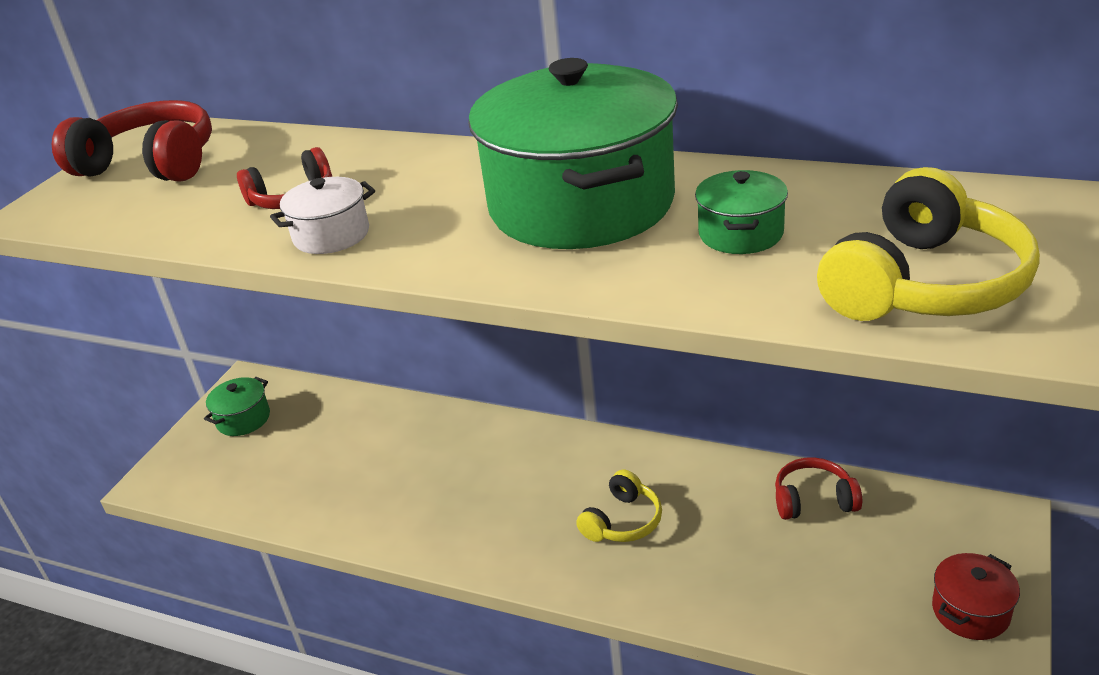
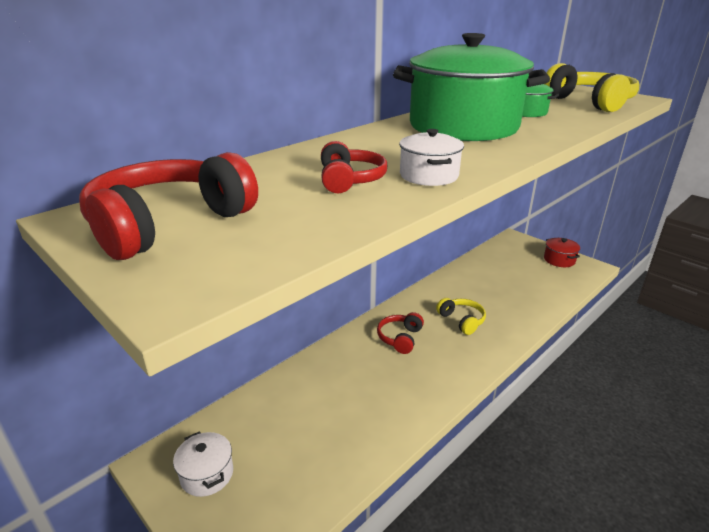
camera: 70 degrees left, 5 degrees down
(243, 419) = (207, 474): green pot -> white pot
(813, 500) = (479, 269): red headphones -> red headphones (400, 338)

